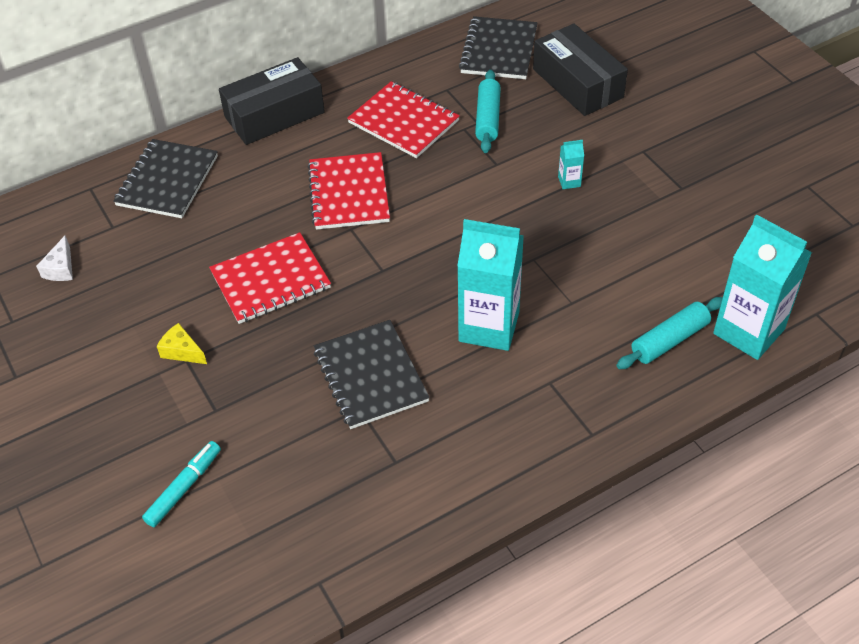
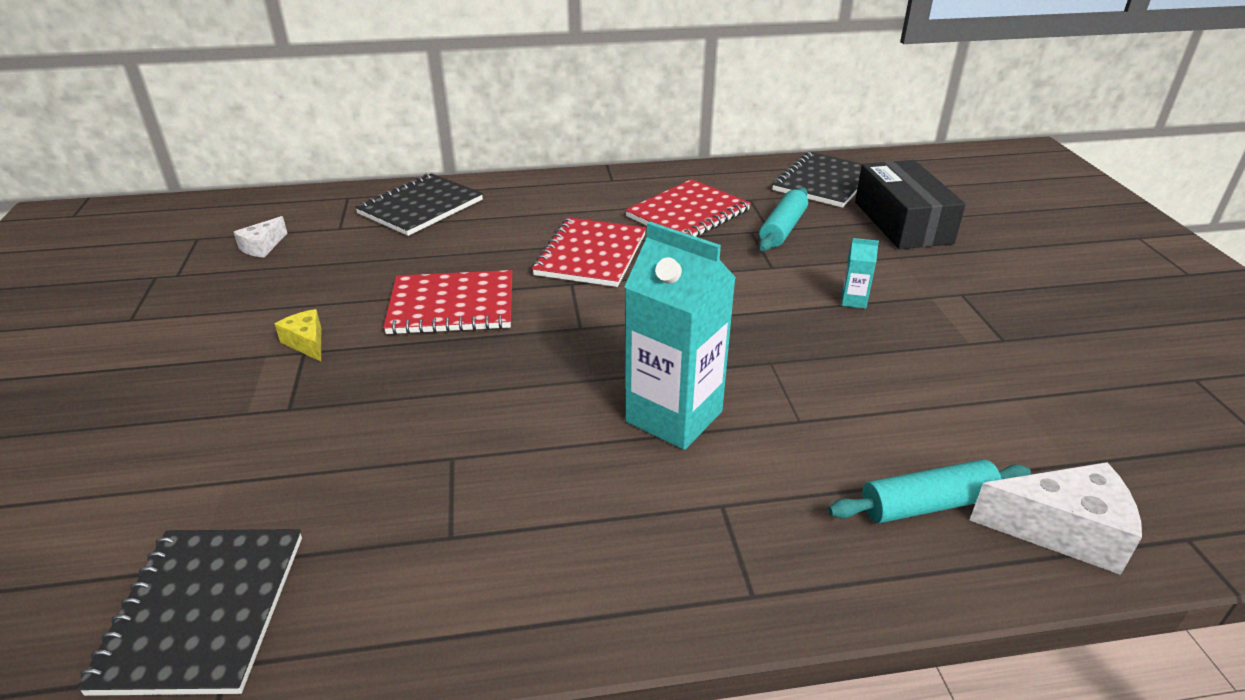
camera: 20 degrees right, 15 degrees down
(184, 488) = (179, 479): turquoise marker -> none
(274, 114) = (561, 183): black box -> none
(371, 376) = (491, 427): black notebook -> black notebook (203, 611)
(403, 122) = (688, 213): red notebook -> red notebook turned 75 degrees clockwise
(748, 331) = (1062, 530): turquoise carton -> white cheese

